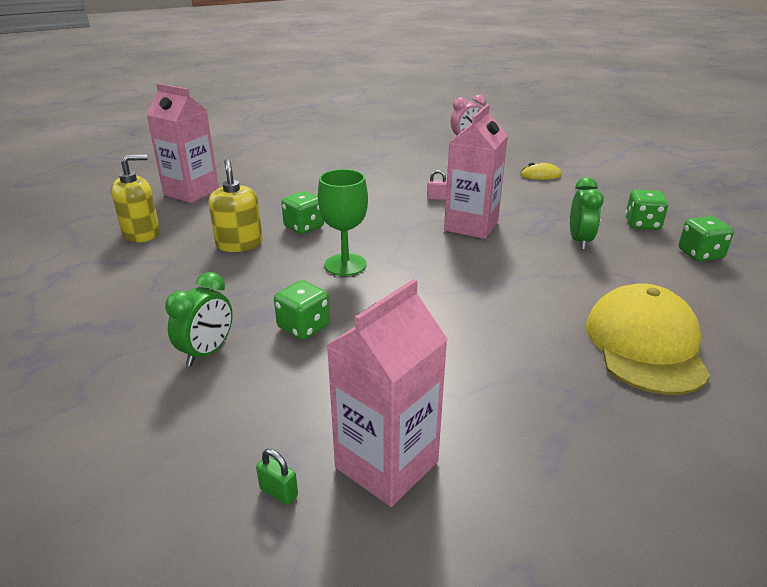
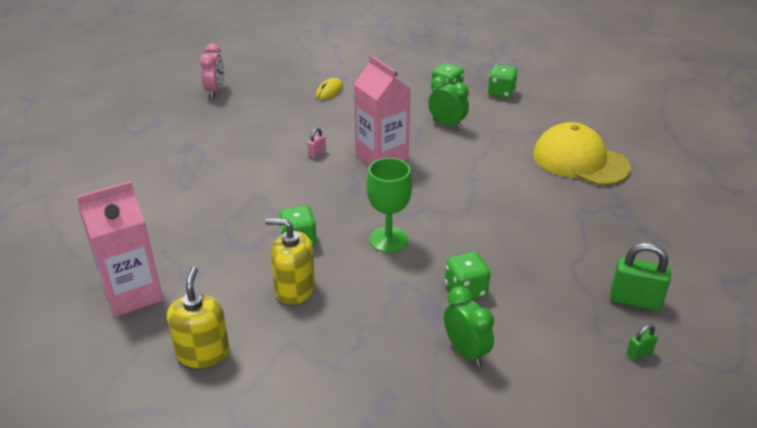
camera: 60 degrees left, 5 degrees up
(386, 464) = (635, 300): pink carton -> green padlock

